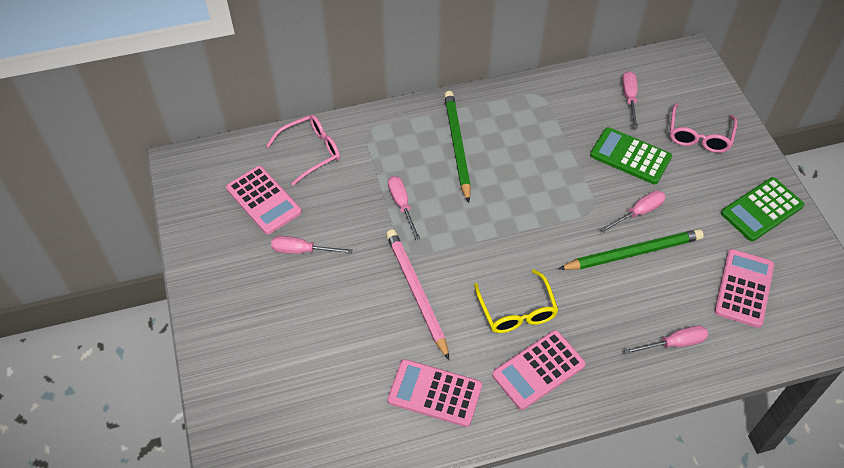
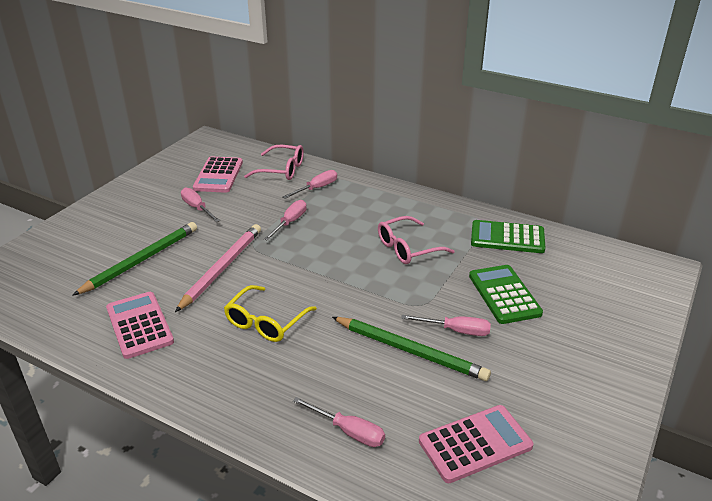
camera: 45 degrees right, 20 degrees down
(457, 146) = (376, 215): green pencil -> green pencil (141, 260)
(538, 370) = (221, 365): pink calculator -> none
(629, 98) = (559, 262): pink screwdriver -> pink screwdriver (316, 188)
(699, 136) = (592, 319): pink glasses -> pink glasses (408, 248)
(761, 210) = (582, 404): green calculator -> green calculator (507, 238)

